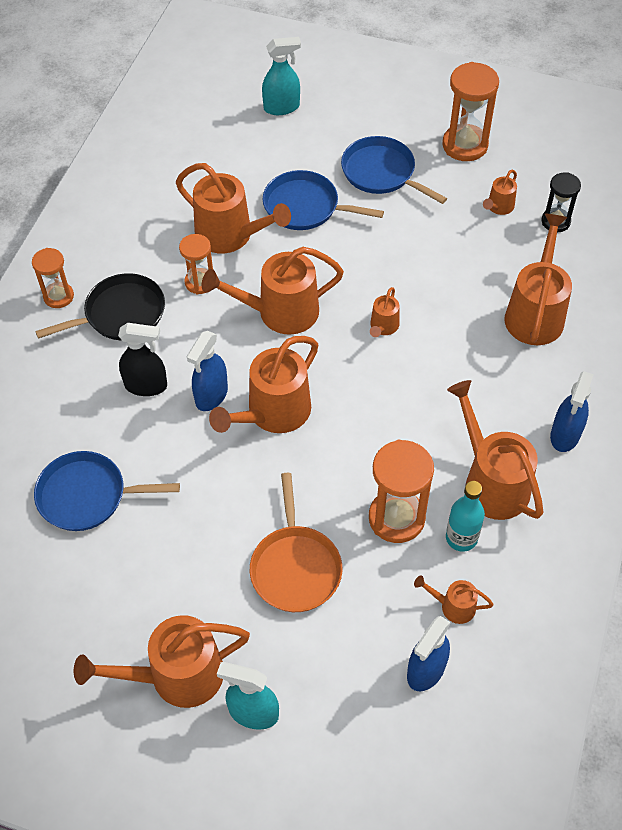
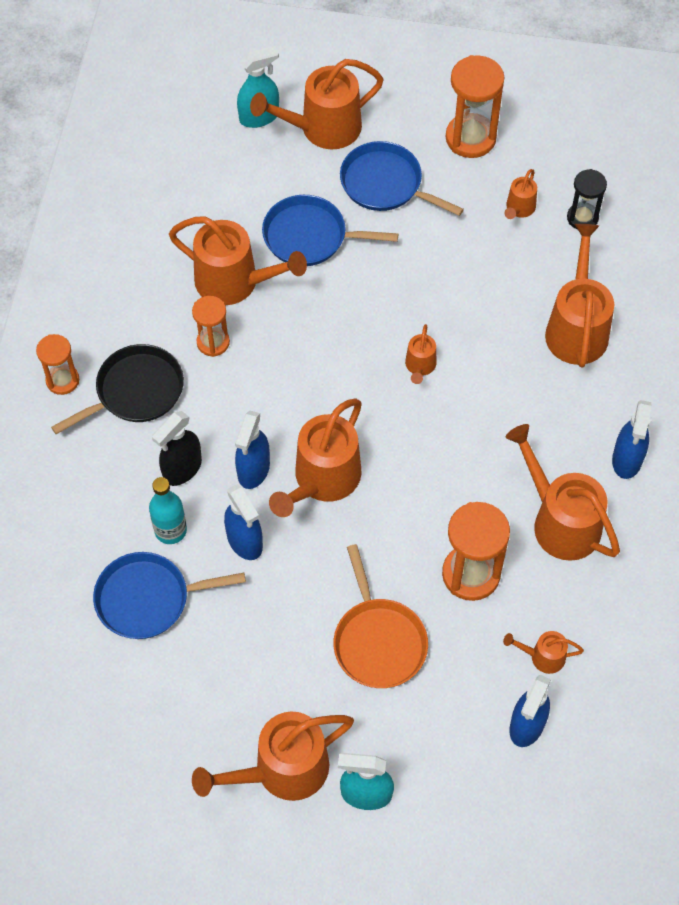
camera: 10 degrees left, 5 degrees up
(146, 385) = (182, 469): black spray bottle -> black spray bottle turned 135 degrees clockwise
(189, 457) = (245, 541): none -> blue spray bottle
(279, 312) = (306, 365): orange watering can -> orange watering can (322, 129)
(461, 538) = (539, 585): turquoise bottle -> turquoise bottle (170, 530)

